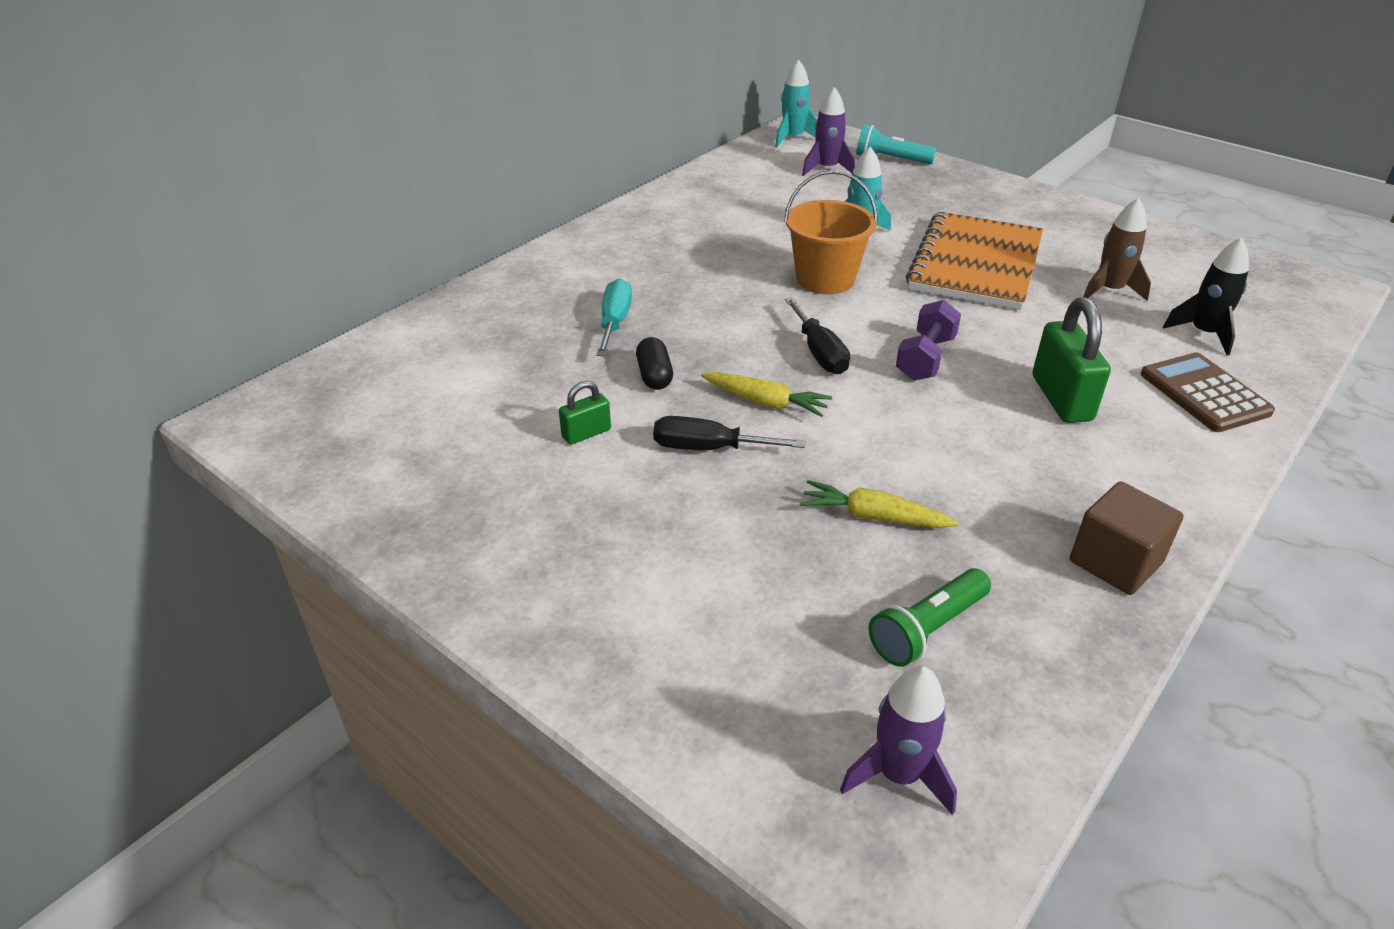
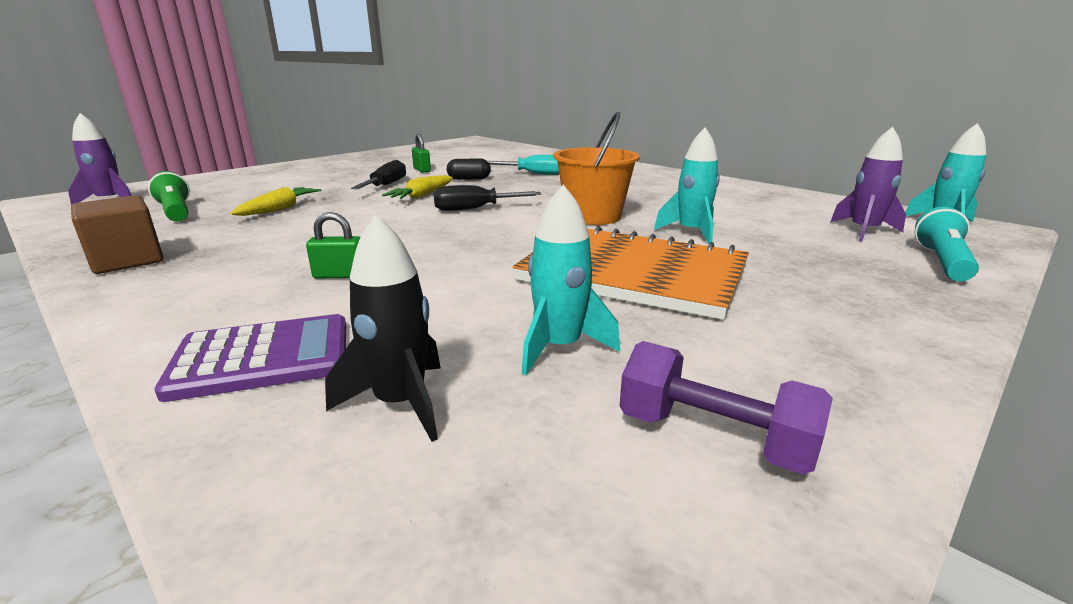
camera: 95 degrees right, 15 degrees down
(925, 358) = (446, 235): purple dumbbell -> purple dumbbell (713, 437)
(1061, 398) = (340, 275): green padlock -> green padlock, size x0.54
(1109, 290) = (559, 347): brown rocket -> turquoise rocket
(1204, 393) = (262, 358): brown calculator -> purple calculator

